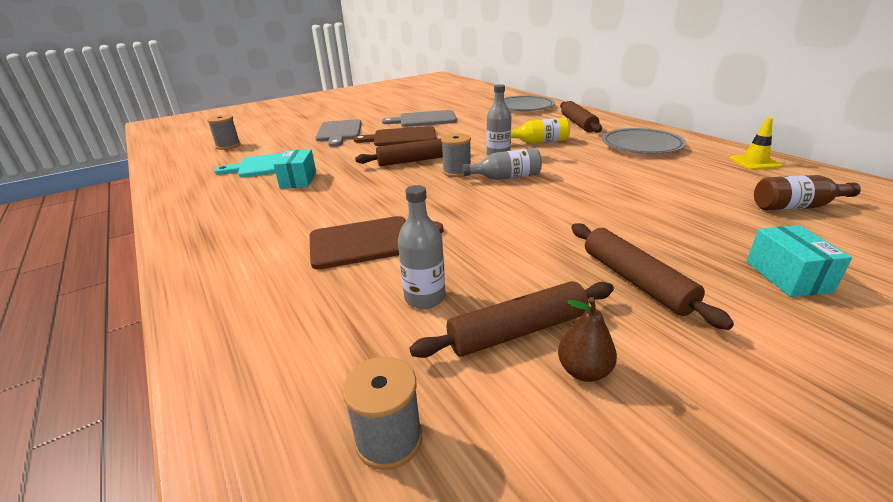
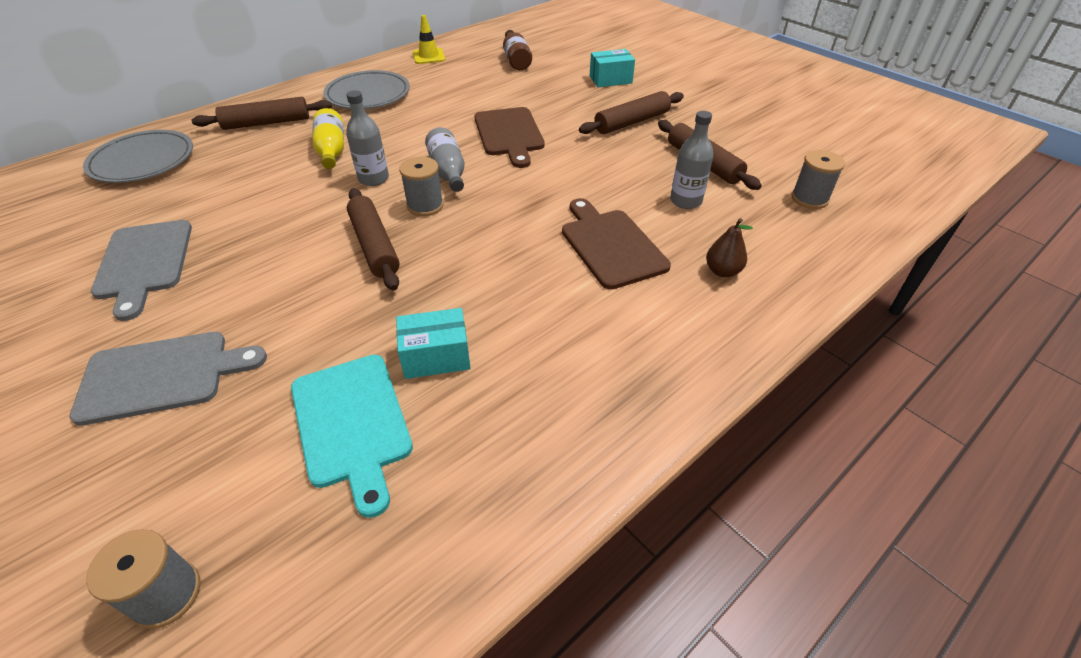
camera: 100 degrees left, 15 degrees up
(401, 137) = (249, 276): brown cutting board -> brown cutting board (509, 134)
(584, 371) = (725, 144): brown pear -> brown pear (722, 271)

